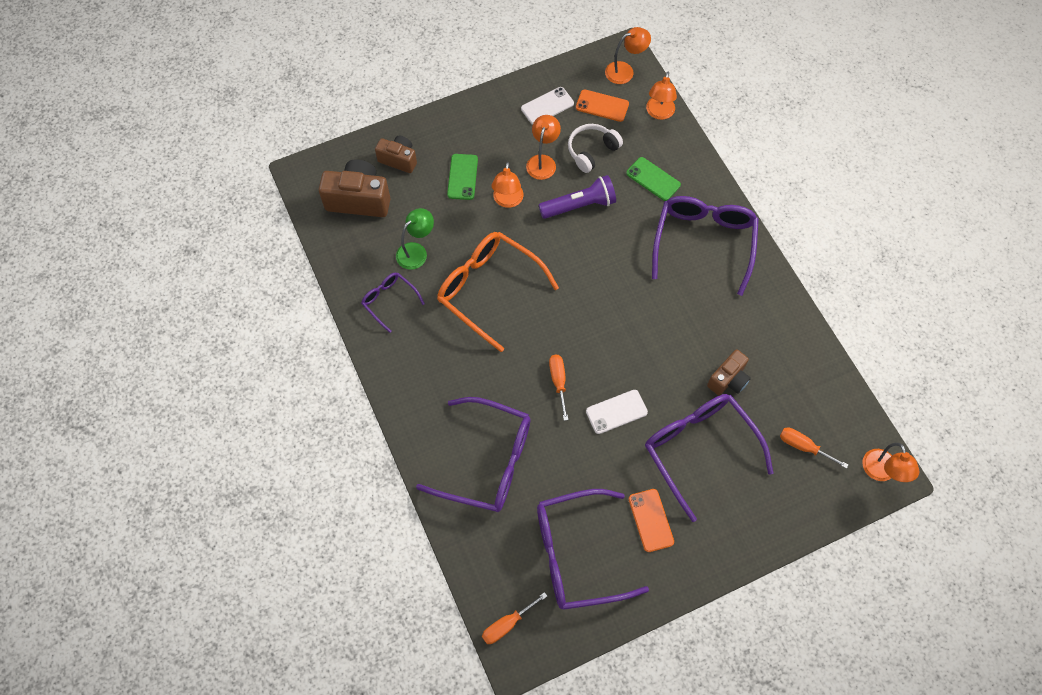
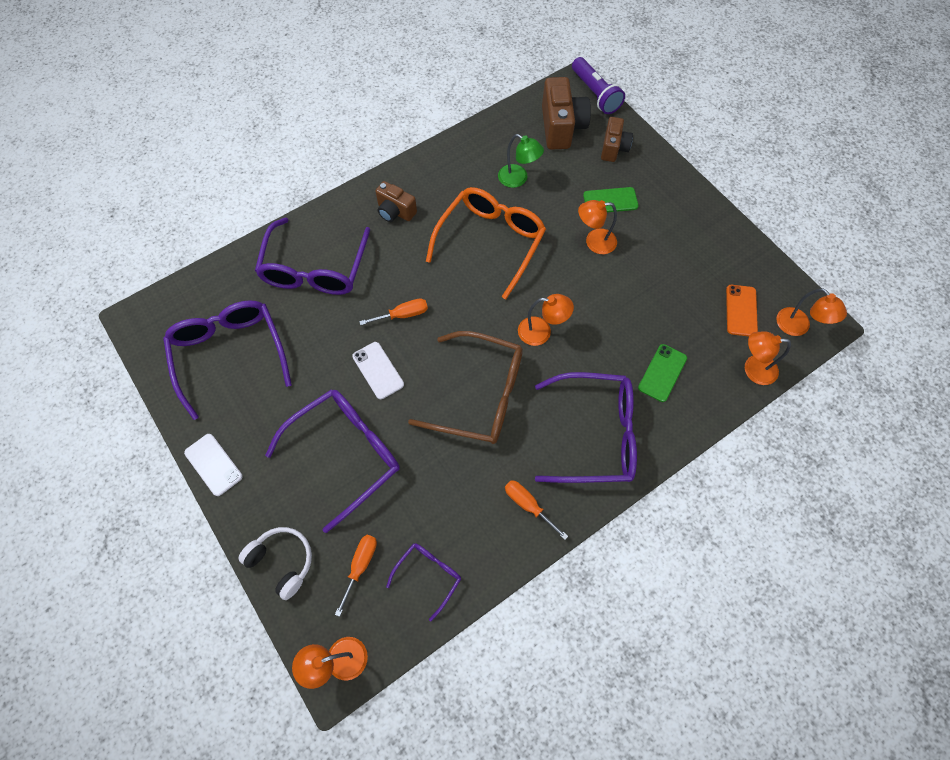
camera: 80 degrees right, 0 degrees up
(389, 301) = (462, 168): purple glasses -> purple glasses (428, 575)
(507, 624) = (165, 307): orange screwdriver -> orange screwdriver (528, 505)
(542, 161) = (650, 265): orange lamp -> orange lamp (541, 332)
(547, 106) = (721, 259): white phone -> white phone (213, 464)
(579, 205) = (607, 306): purple flashlight -> purple flashlight (595, 94)
(591, 151) = (678, 308): white headphones -> white headphones (282, 561)
(651, 520) = (266, 415): orange phone -> none
(655, 326) = (480, 395): none -> brown glasses
(728, 380) = (430, 476): brown camera -> brown camera (395, 211)

